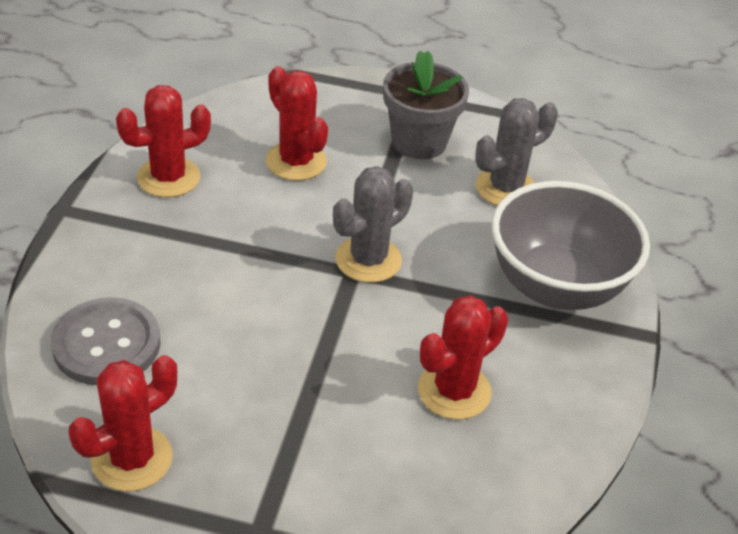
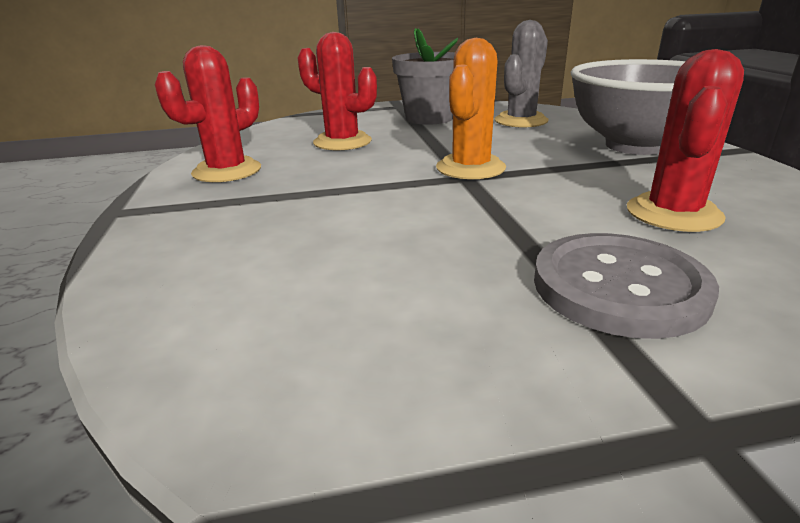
camera: 20 degrees left, 15 degrees down
(106, 344) = (239, 295): grey button -> grey button (618, 287)
(132, 459) = (386, 413): red cactus -> none
(368, 260) = (470, 168): grey cactus -> orange cactus

